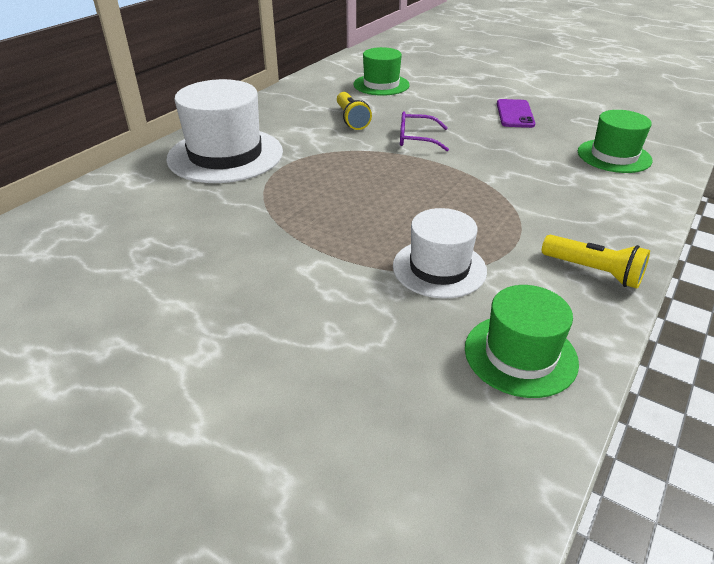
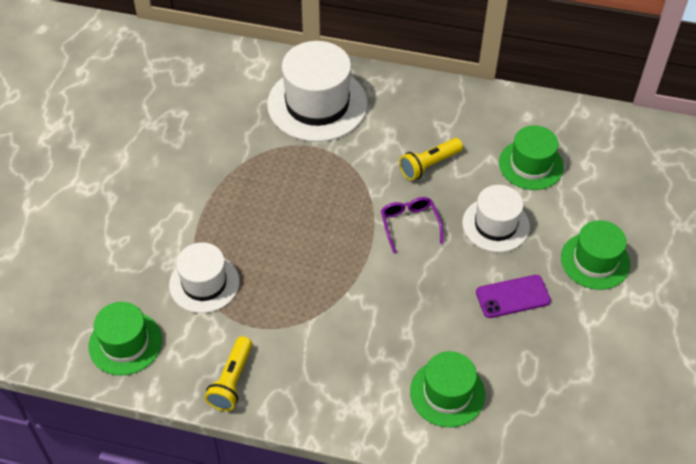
camera: 70 degrees right, 15 degrees up
(436, 107) = (495, 225): none -> white hat
(489, 82) = (595, 261): none -> green hat

